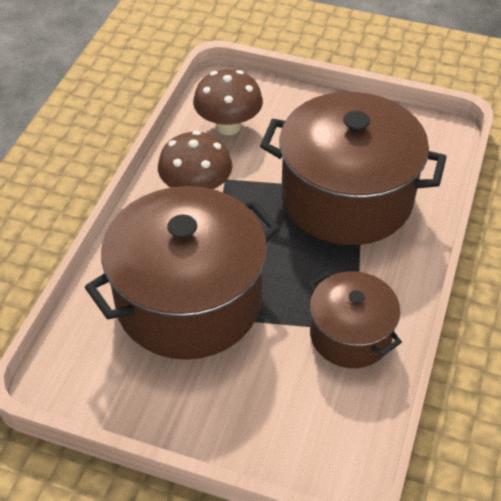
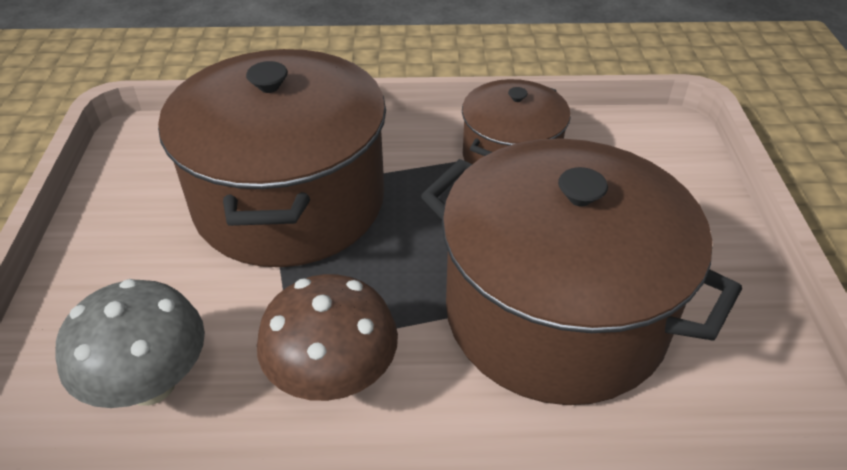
camera: 110 degrees left, 5 degrees down
(228, 126) = (151, 384): brown mushroom -> grey mushroom

